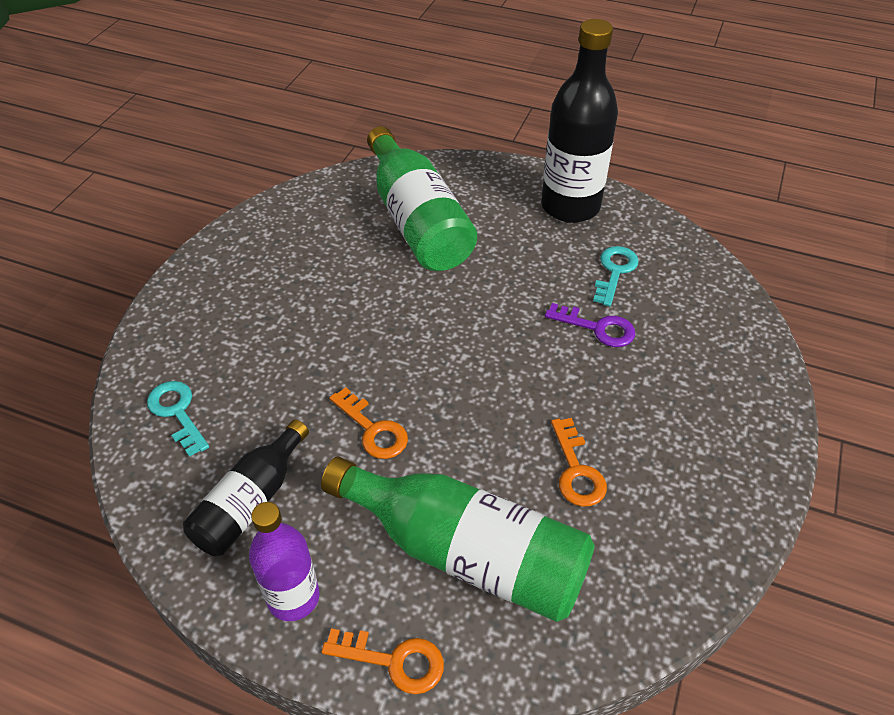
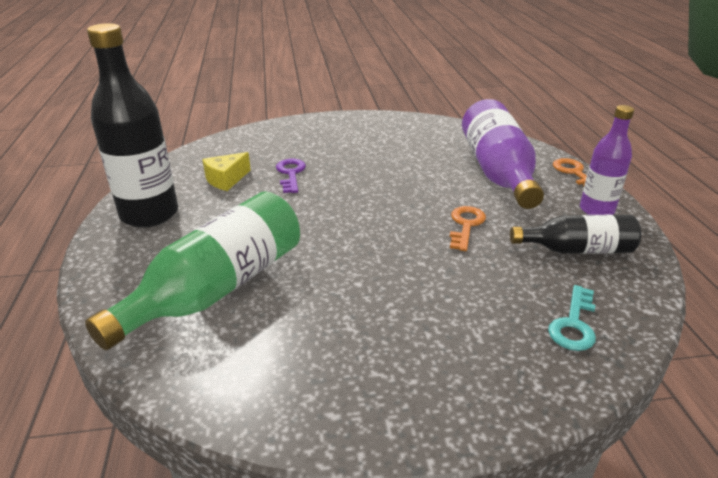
camera: 120 degrees left, 15 degrees down
(466, 552) = (497, 172): green bottle -> purple bottle
(576, 470) = (409, 157): orange key -> none
(614, 272) = (226, 180): turquoise key -> yellow cheese

